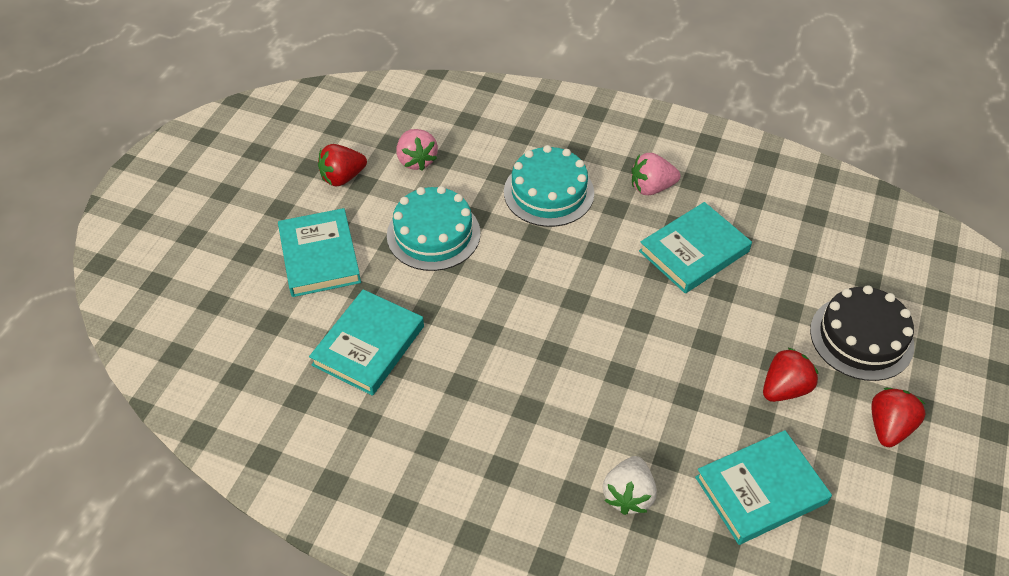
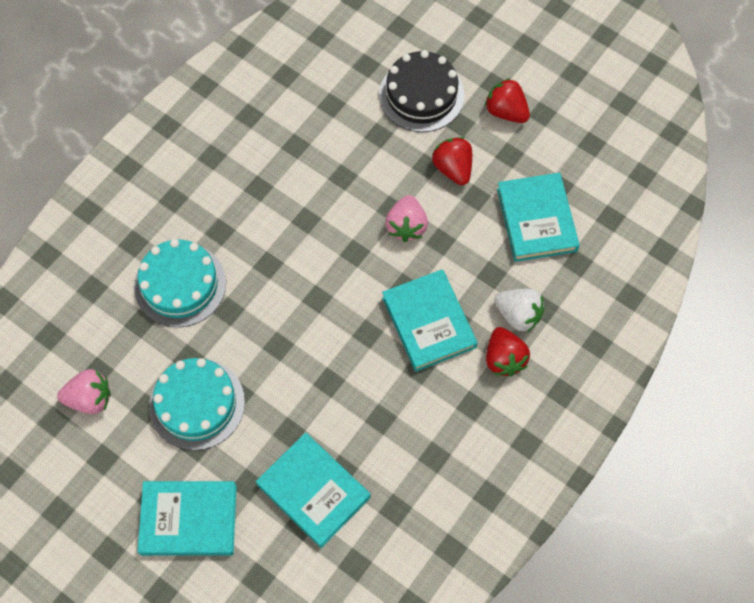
camera: 75 degrees left, 15 degrees up
(342, 177) = (87, 479): red strawberry -> red strawberry (504, 358)
(651, 187) = (206, 193): pink strawberry -> pink strawberry (406, 226)
(694, 251) = (294, 184): turquoise book -> turquoise book (429, 322)

